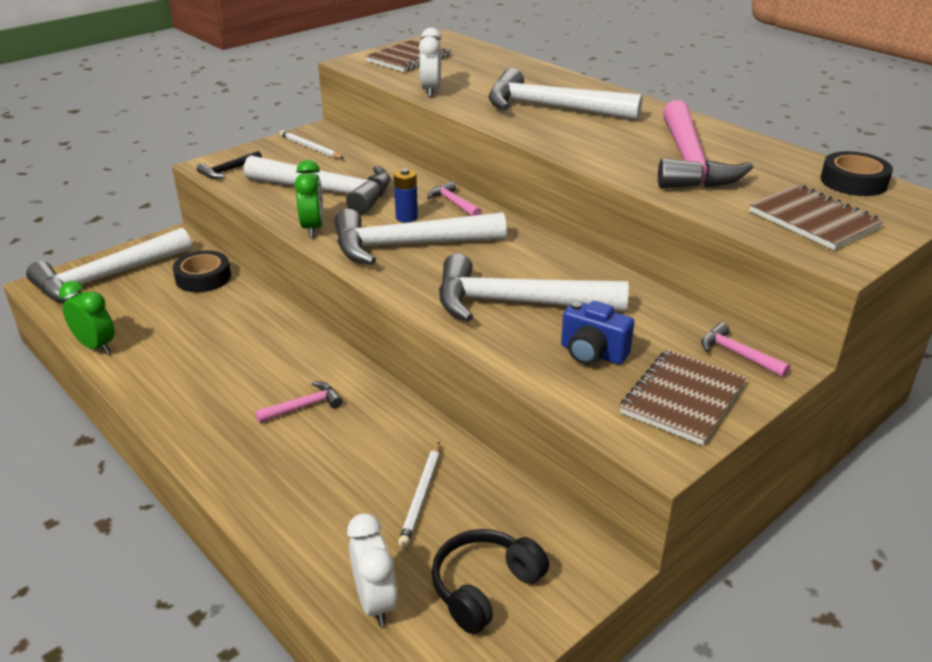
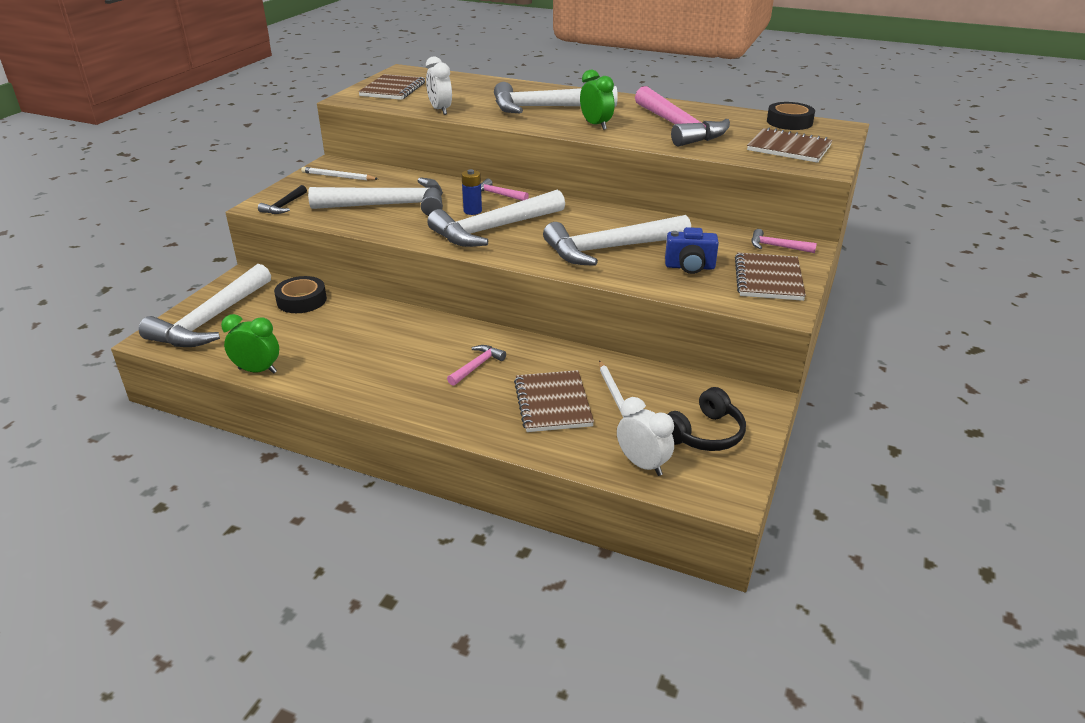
camera: 25 degrees left, 0 degrees up
(313, 228) = (405, 233): green clock -> green clock (596, 125)
(343, 481) = (553, 403): none -> brown notebook
(484, 587) = (704, 434): black headphones -> black headphones turned 150 degrees counterclockwise

